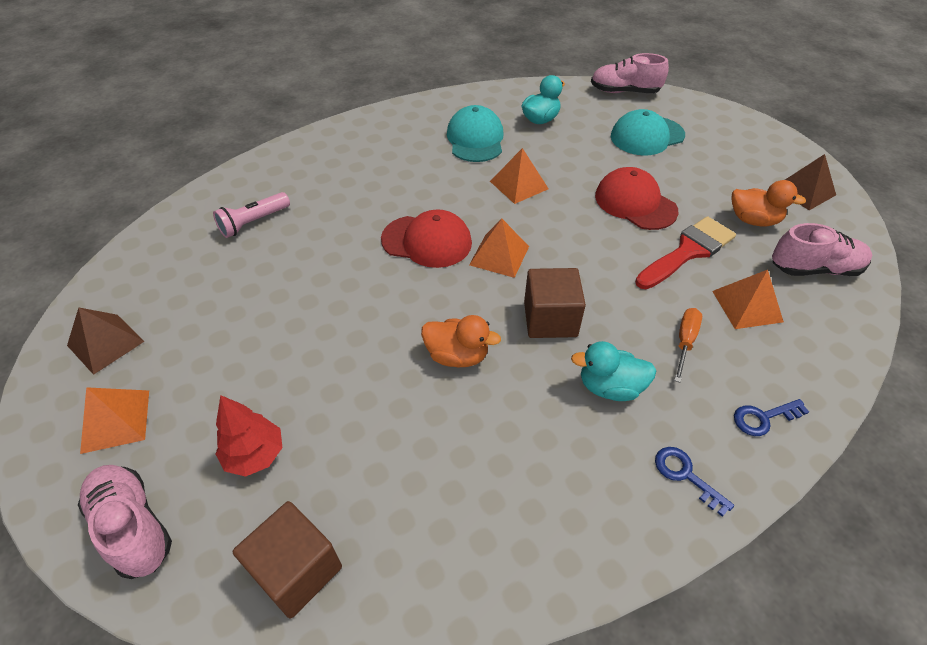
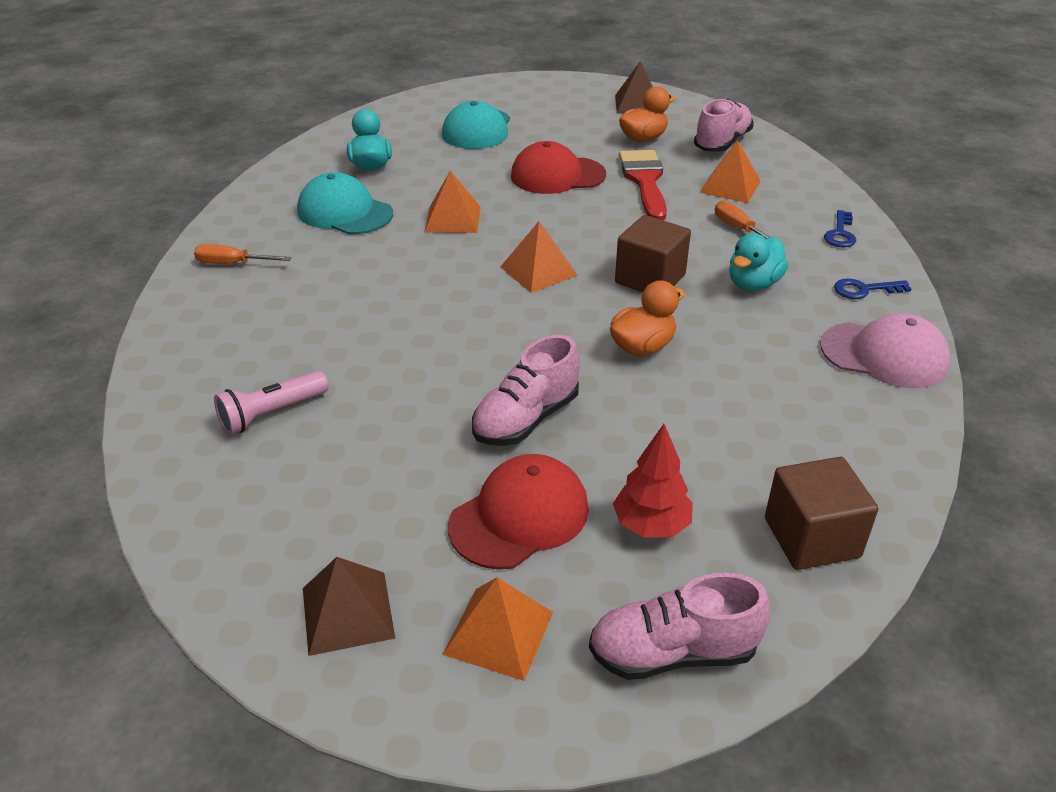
camera: 55 degrees left, 10 degrees down
(254, 222) = (272, 413): pink flashlight -> pink flashlight turned 60 degrees clockwise
(378, 131) = (232, 264): none -> orange screwdriver
(427, 241) = (466, 303): red cap -> red cap (519, 516)
(592, 533) = (884, 355): none -> pink cap
(624, 92) = (397, 109): pink shoe -> pink shoe (526, 419)

